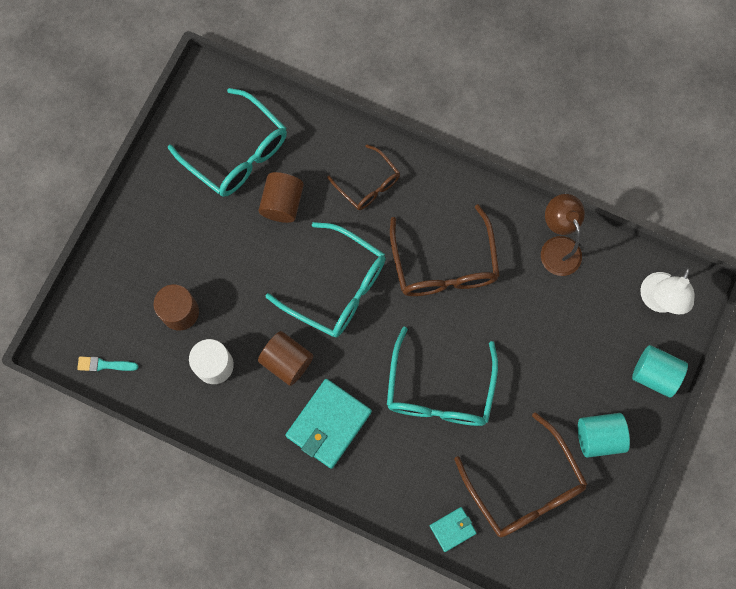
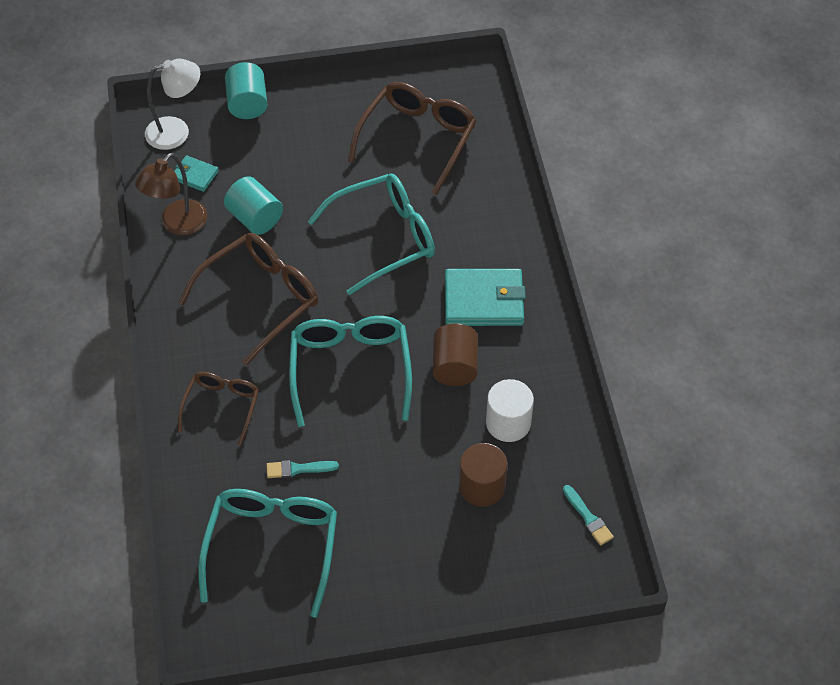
camera: 125 degrees left, 20 degrees down
(282, 203) = (298, 469): brown cylinder -> turquoise brush
(452, 529) = (494, 167): turquoise wallet -> turquoise wallet (195, 175)
(599, 437) = (333, 113): turquoise cylinder -> turquoise cylinder (255, 218)

